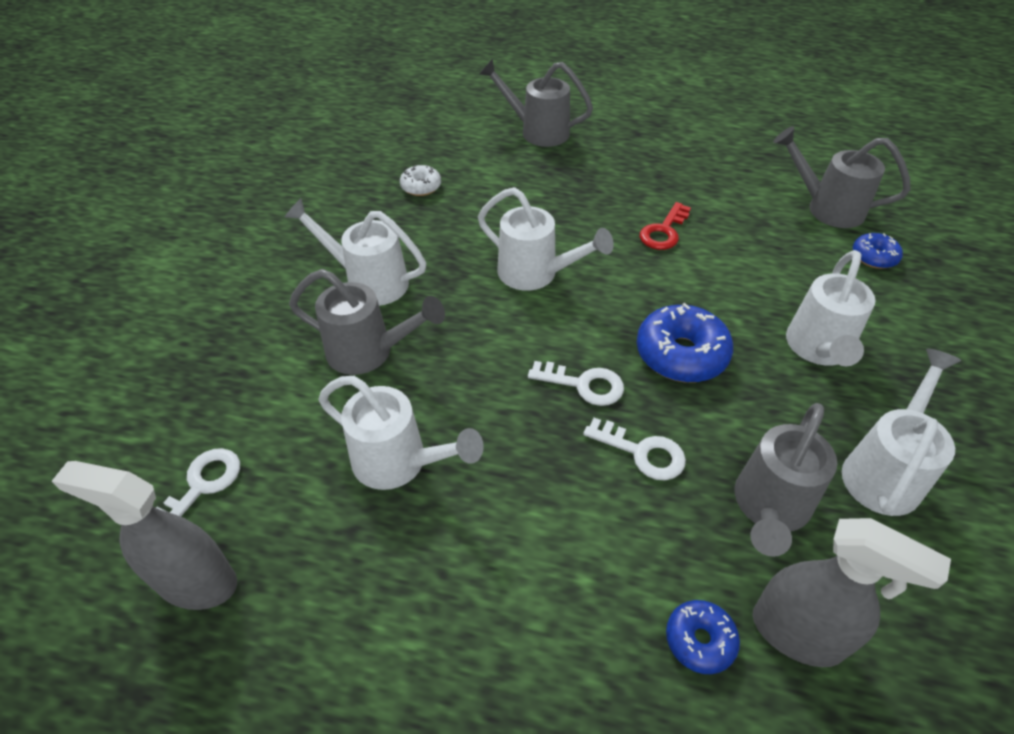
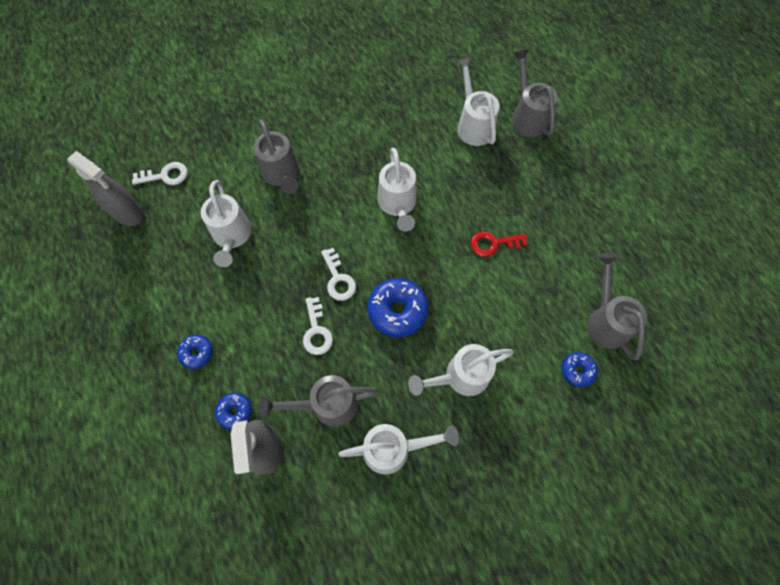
camera: 50 degrees right, 20 degrees up
(196, 582) = (127, 212): grey spray bottle -> grey spray bottle turned 150 degrees clockwise
(369, 282) = (325, 137): white watering can -> white watering can (473, 125)
(421, 187) = (417, 100): white donut -> none
(551, 634) = (197, 353): none -> blue donut

